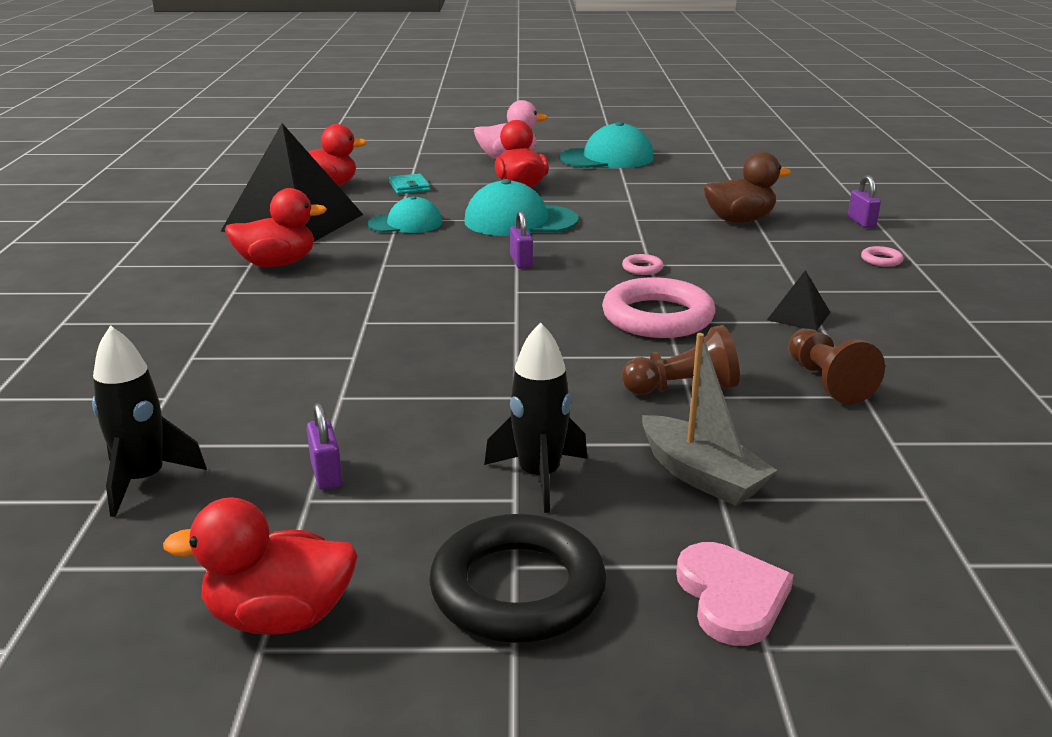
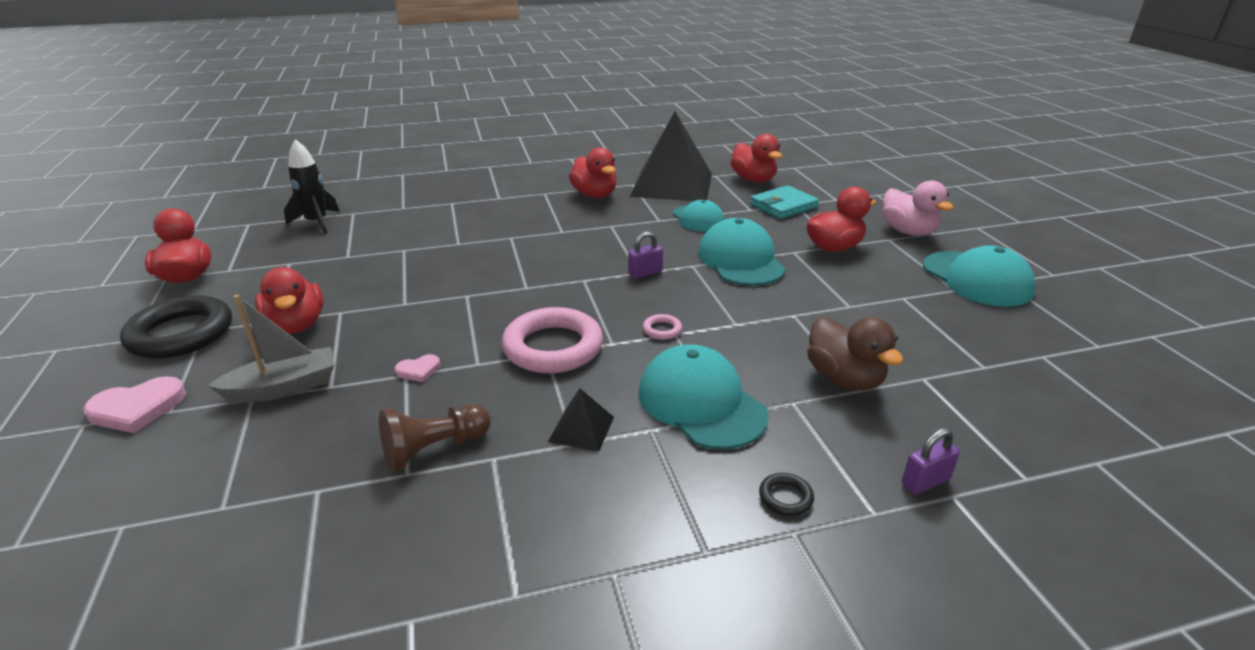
camera: 75 degrees right, 5 degrees up
(326, 474) = (314, 262): purple padlock -> none
(409, 187) = (783, 206): turquoise wallet -> turquoise wallet, size x1.53
(539, 477) = (296, 325): black rocket -> red duck
(683, 388) = (418, 370): brown pawn -> pink heart
(701, 475) = (284, 387): grey boat -> grey boat turned 150 degrees counterclockwise
(765, 269) = (701, 403): none -> turquoise cap
(881, 260) = (785, 497): pink ring -> black ring

